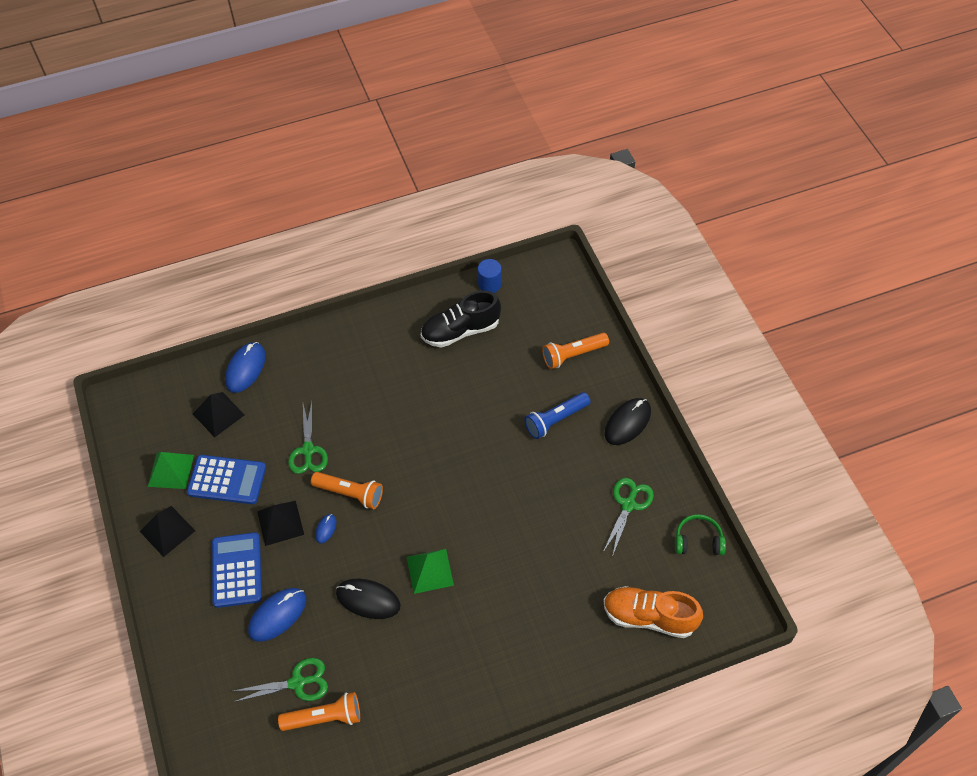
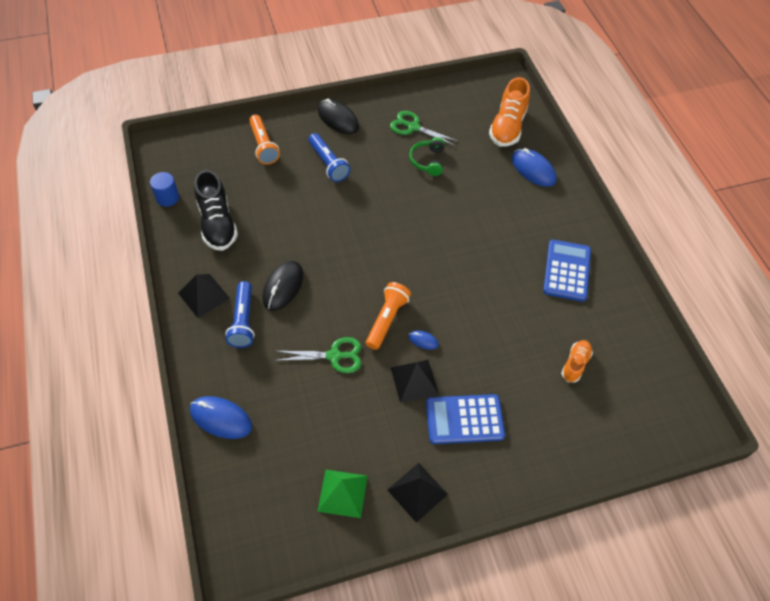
camera: 90 degrees left, 0 degrees up
(218, 414) = (276, 445): black pyramid -> black pyramid (203, 295)
(227, 480) = (361, 433): blue calculator -> blue calculator (566, 271)
(277, 615) = (511, 381): blue mouse -> blue mouse (533, 169)
(297, 683) = (575, 364): green scissors -> orange shoe
(324, 717) = (604, 343): orange flashlight -> none
(346, 370) = (243, 321): none -> blue flashlight
(368, 599) = (495, 307): black mouse -> black mouse (283, 287)
(429, 571) = (468, 260): green pyramid -> none
(698, 540) = (446, 93): green headphones -> green headphones (428, 161)

